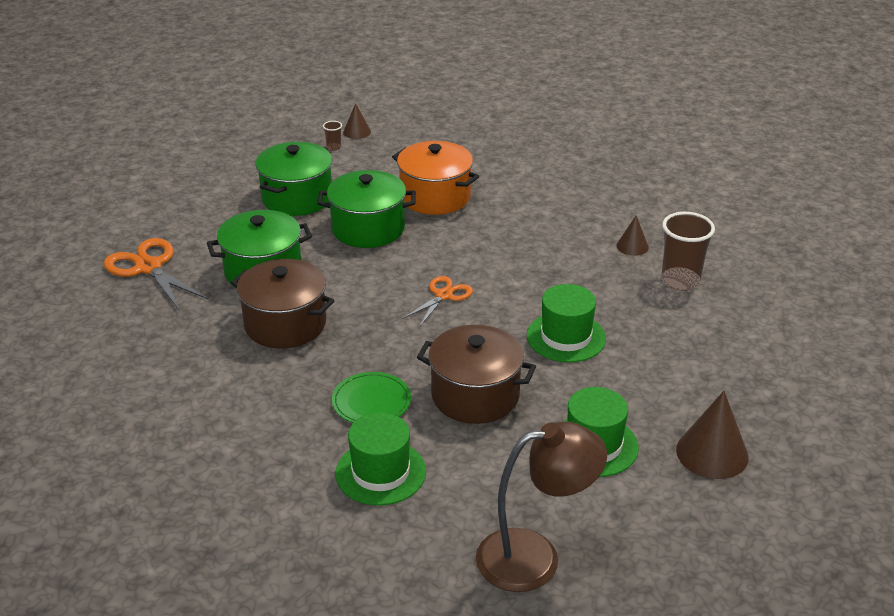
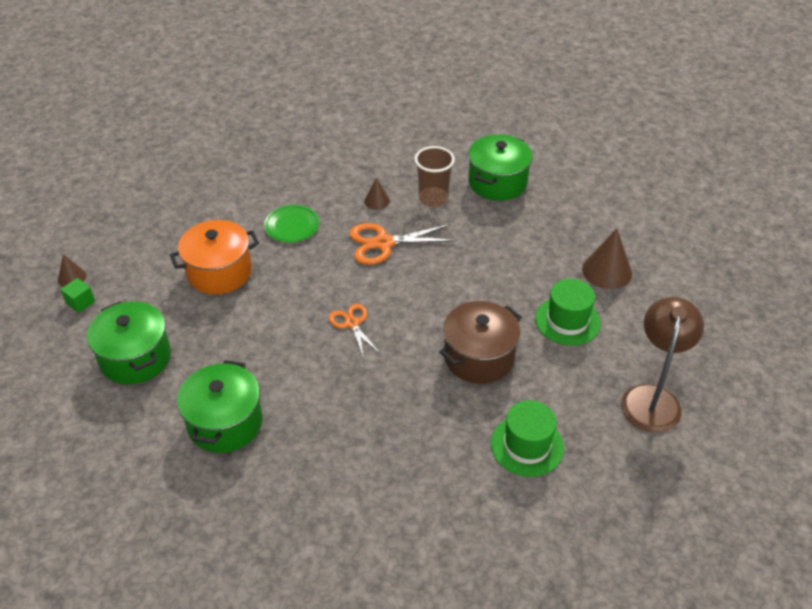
camera: 60 degrees left, 10 degrees up
(149, 267) = (145, 506): orange scissors -> orange scissors (383, 243)
(285, 324) = (311, 435): brown pot -> none
(333, 147) = (80, 302): brown cup -> green cube
(368, 228) = (225, 330): green pot -> green pot (497, 182)
(371, 401) = (446, 419): green plate -> green plate (292, 225)
(566, 337) = (450, 281): green hat -> none

